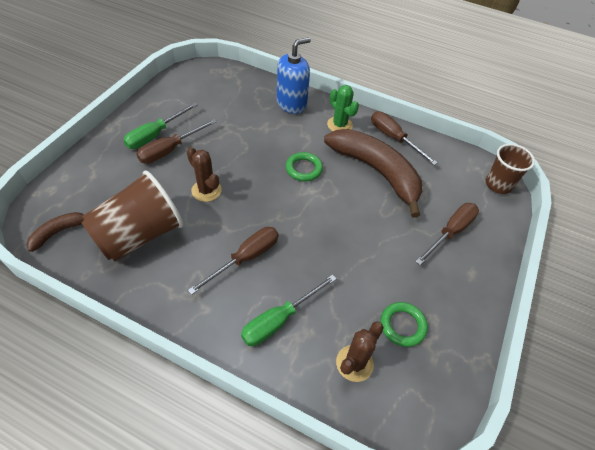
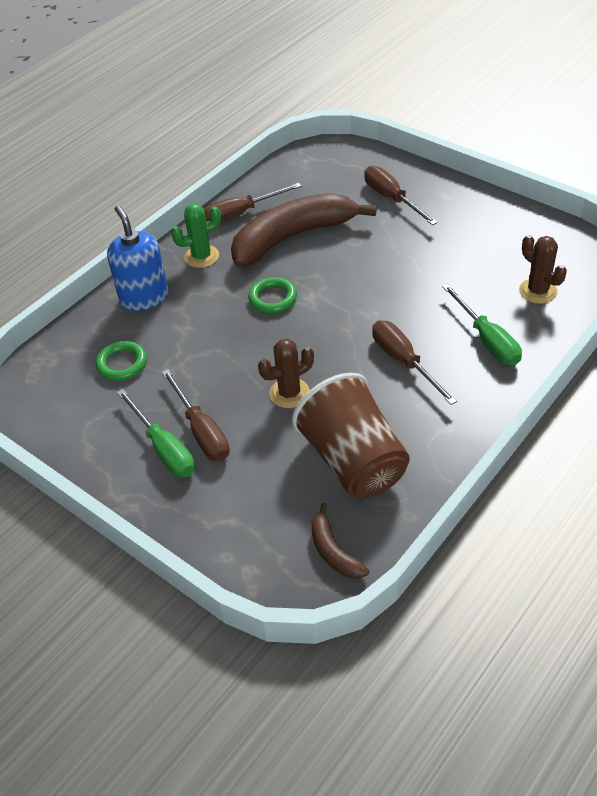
camera: 70 degrees left, 5 degrees down
(402, 325) = (499, 252): green ring -> green ring (122, 364)
(498, 184) = (333, 151): brown cup -> none

